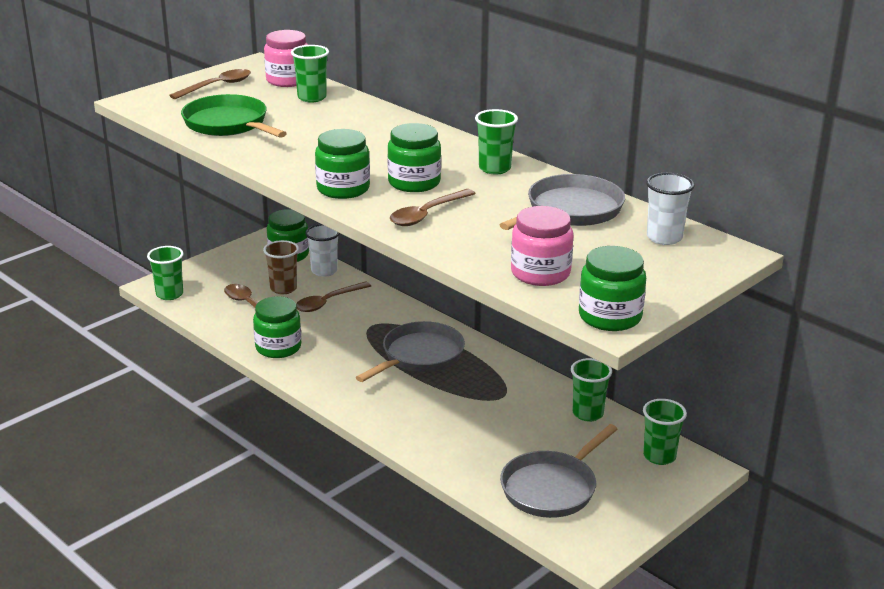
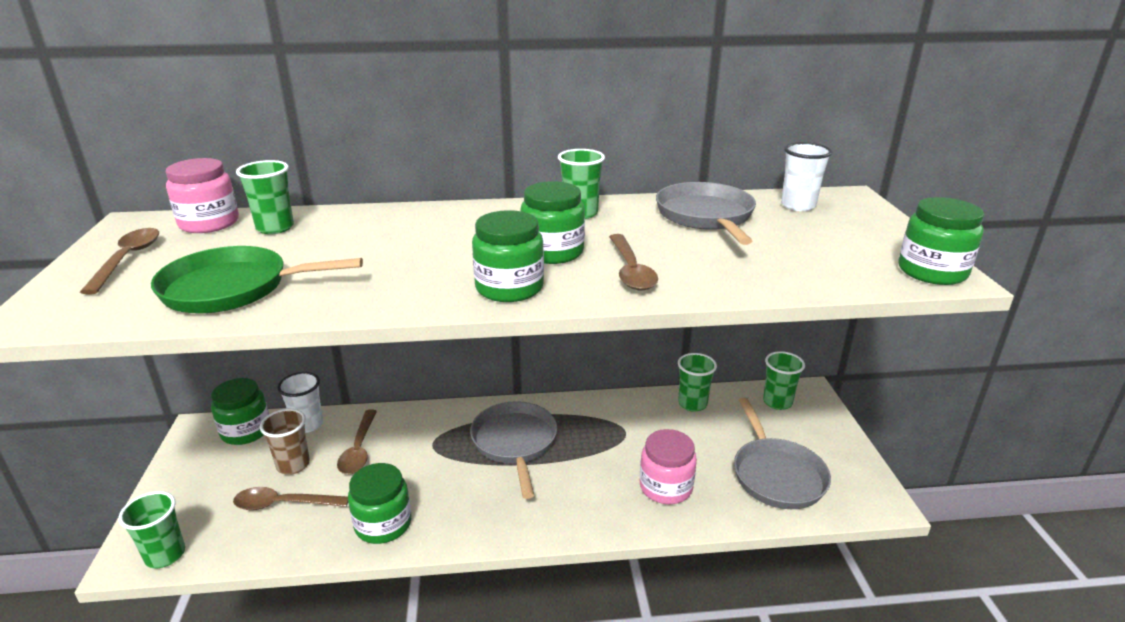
camera: 50 degrees left, 0 degrees up
(540, 273) = (817, 268): pink jar -> pink jar (665, 487)

